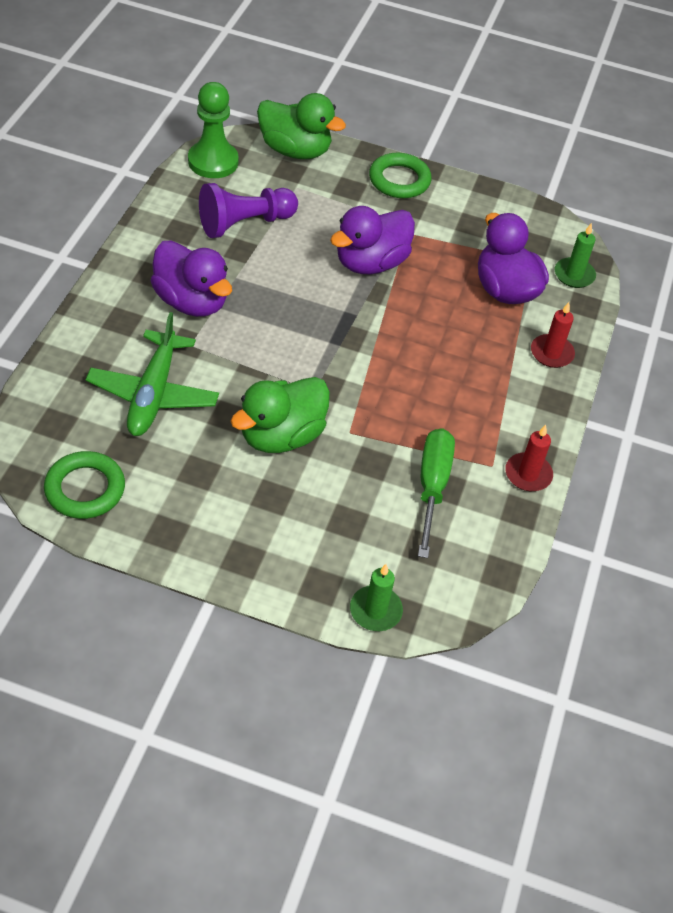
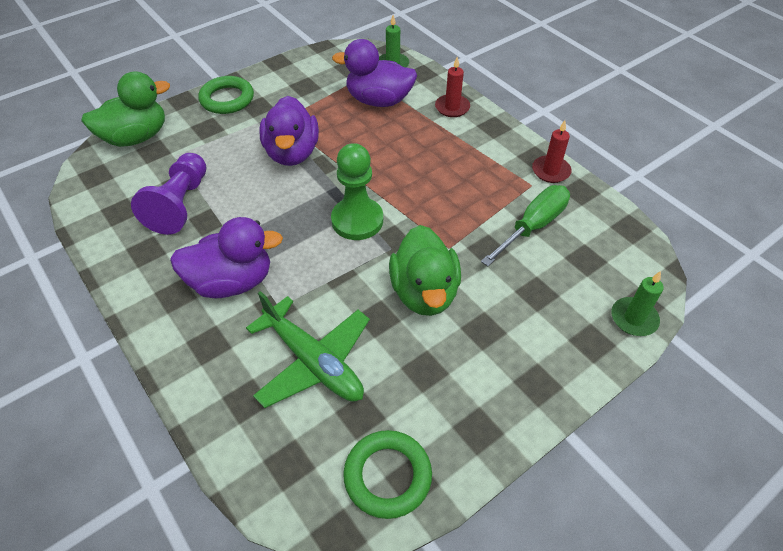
camera: 50 degrees left, 0 degrees up
(213, 162) = (92, 191): green pawn -> green pawn (357, 220)
(432, 487) = (532, 226): green screwdriver -> green screwdriver turned 90 degrees clockwise

